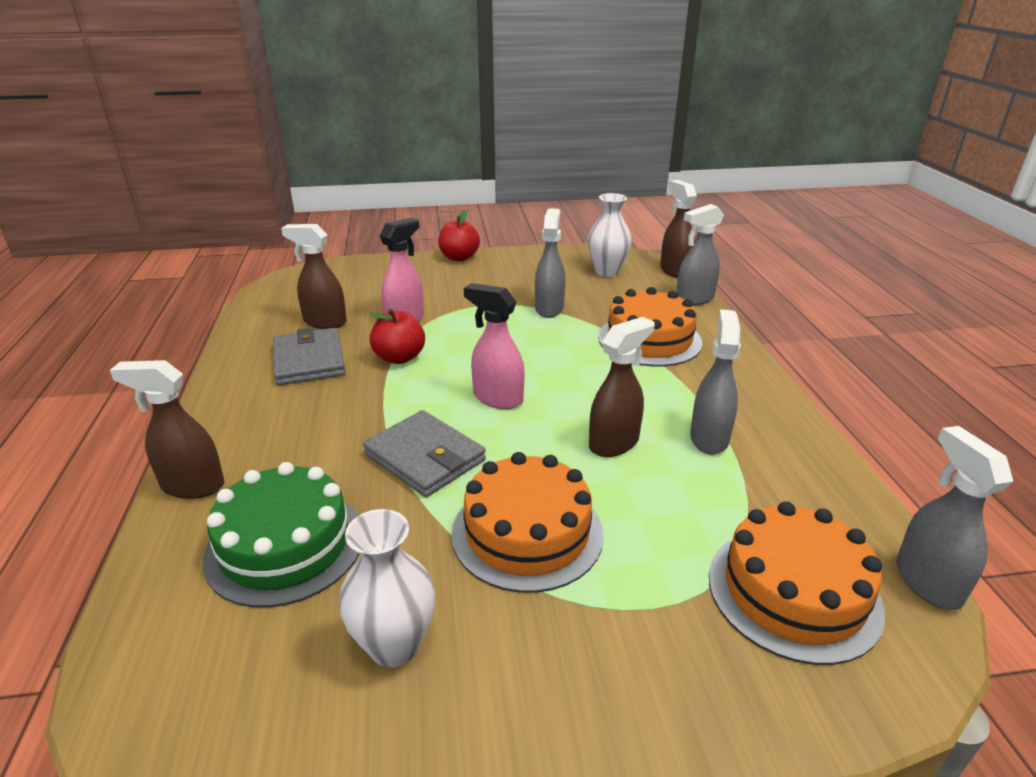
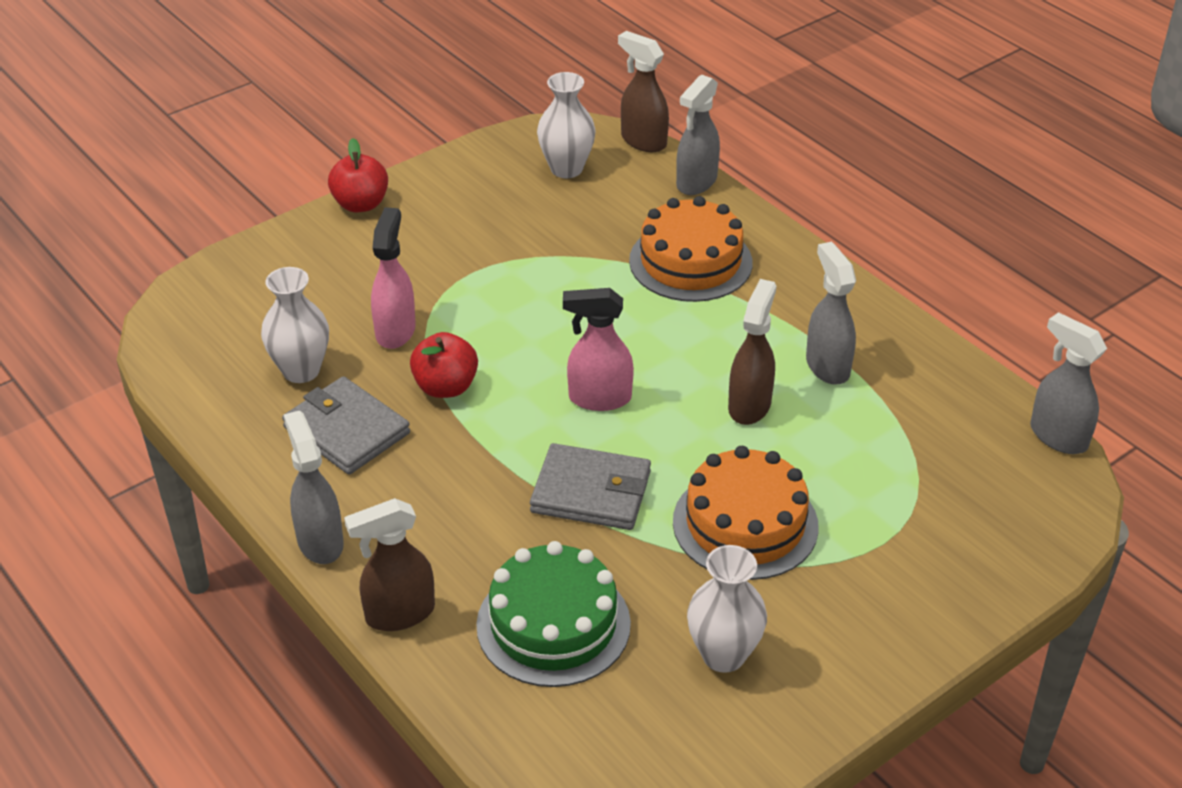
camera: 30 degrees left, 10 degrees up
(324, 322) = (301, 370): brown spray bottle -> white vase
(549, 308) = (548, 253): grey spray bottle -> grey spray bottle (320, 541)
(793, 592) = (973, 485): orange cake -> none

